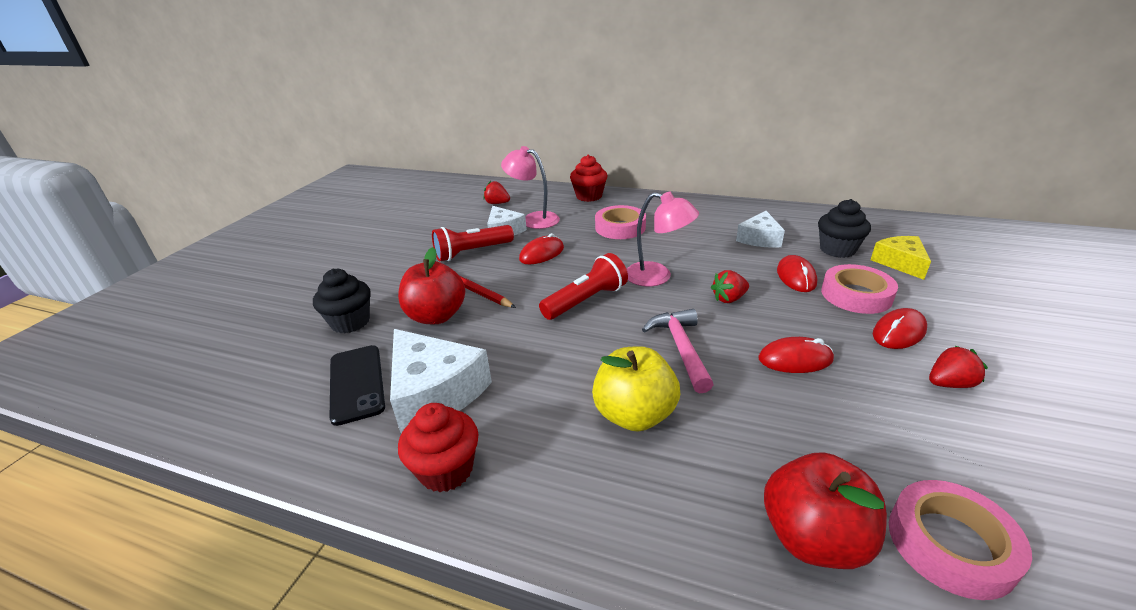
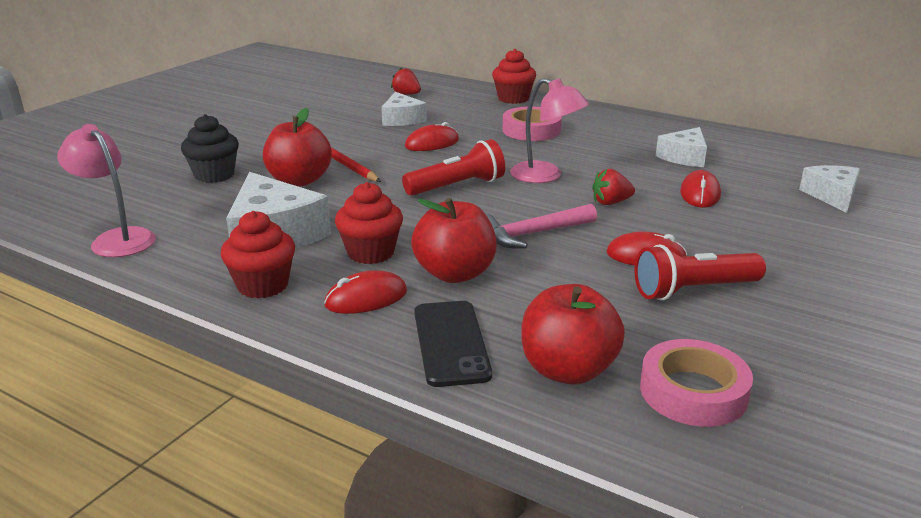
camera: 10 degrees right, 5 degrees down
(357, 383) = (205, 219): black phone -> black phone (451, 343)
(472, 252) = (358, 134): red flashlight -> red flashlight (693, 290)
(533, 219) = (439, 113): pink lamp -> pink lamp (117, 239)
(540, 401) = (371, 253): none -> red cupcake
(634, 415) = (455, 273): yellow apple -> red apple
(681, 348) = (532, 234): pink hammer -> pink hammer turned 120 degrees counterclockwise
(837, 250) = (768, 176): black cupcake -> none
(856, 295) = (755, 216): pink tape -> none
(898, 332) = (776, 250): red mouse -> red mouse (366, 298)
(900, 263) = (832, 196): yellow cheese -> white cheese
(949, 384) = (795, 294): red strawberry -> none

